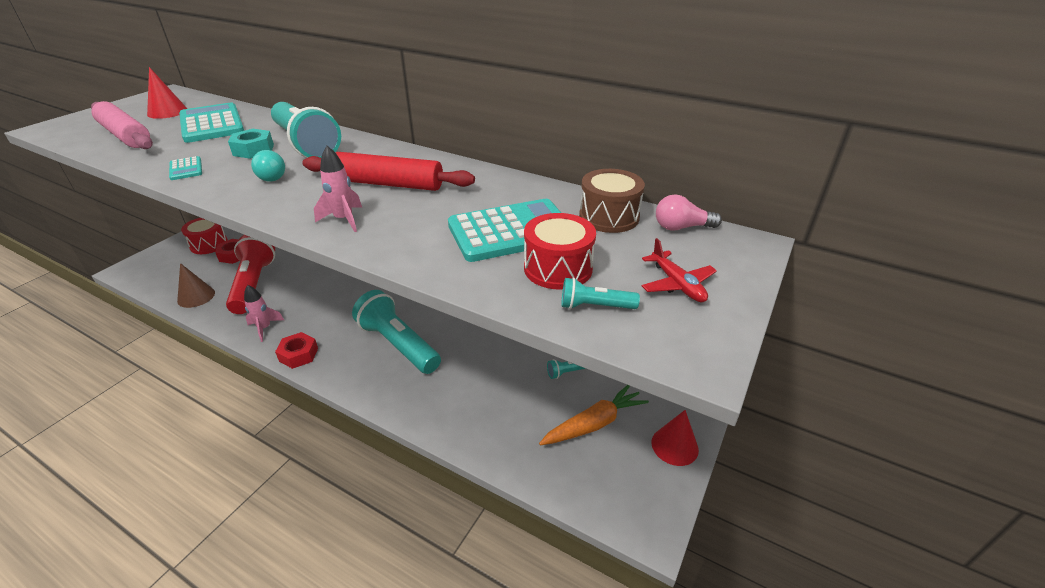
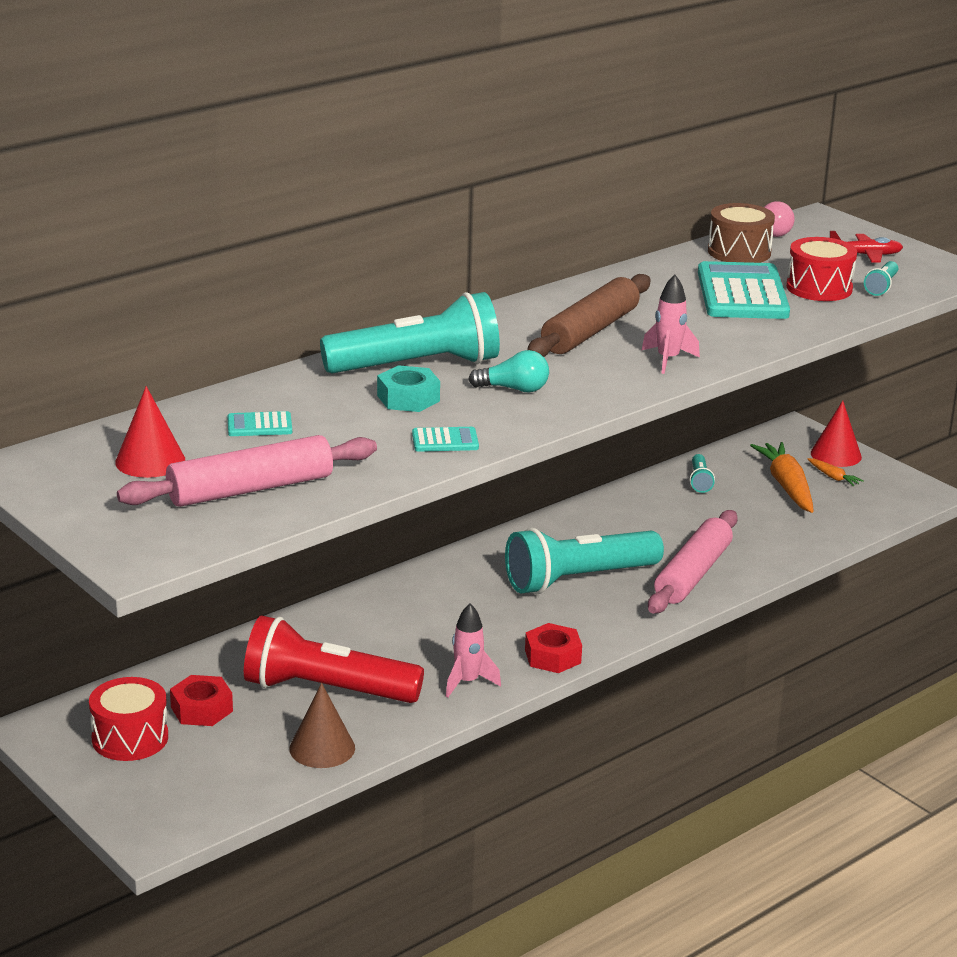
camera: 70 degrees left, 10 degrees down
(212, 124) = (259, 425): turquoise calculator -> turquoise calculator, size x0.45
(389, 184) = (590, 331): red rolling pin -> brown rolling pin
(426, 397) = (693, 574): none -> pink rolling pin
(631, 452) = (833, 477): none -> orange carrot

